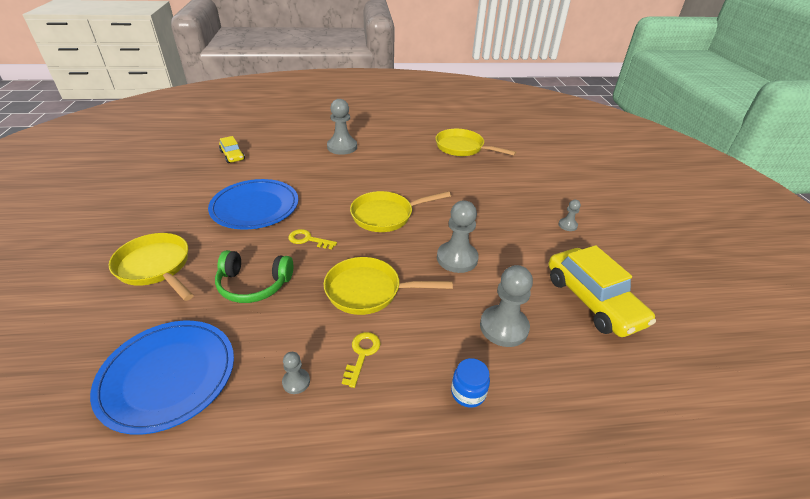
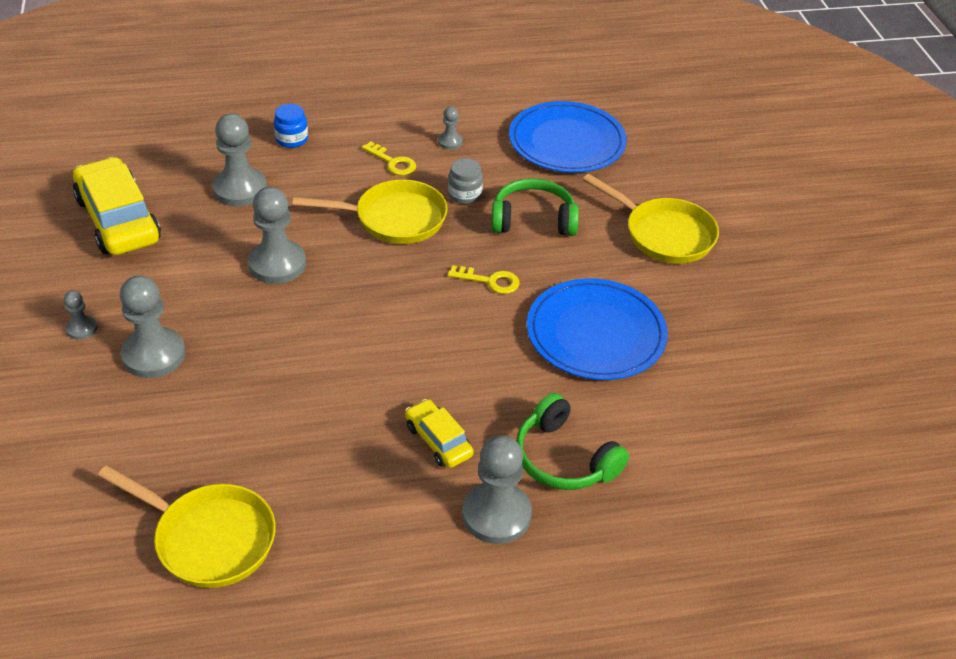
camera: 175 degrees right, 5 degrees up
(232, 155) = (716, 462): yellow car -> yellow car (438, 440)
(302, 311) = (464, 195): none -> grey jar
(303, 160) = (564, 458): none -> green headphones
(362, 354) = (393, 162): yellow key -> yellow key turned 60 degrees counterclockwise
(386, 215) = (380, 330): yellow pan -> none
(517, 210) = (154, 355): none -> grey pawn

